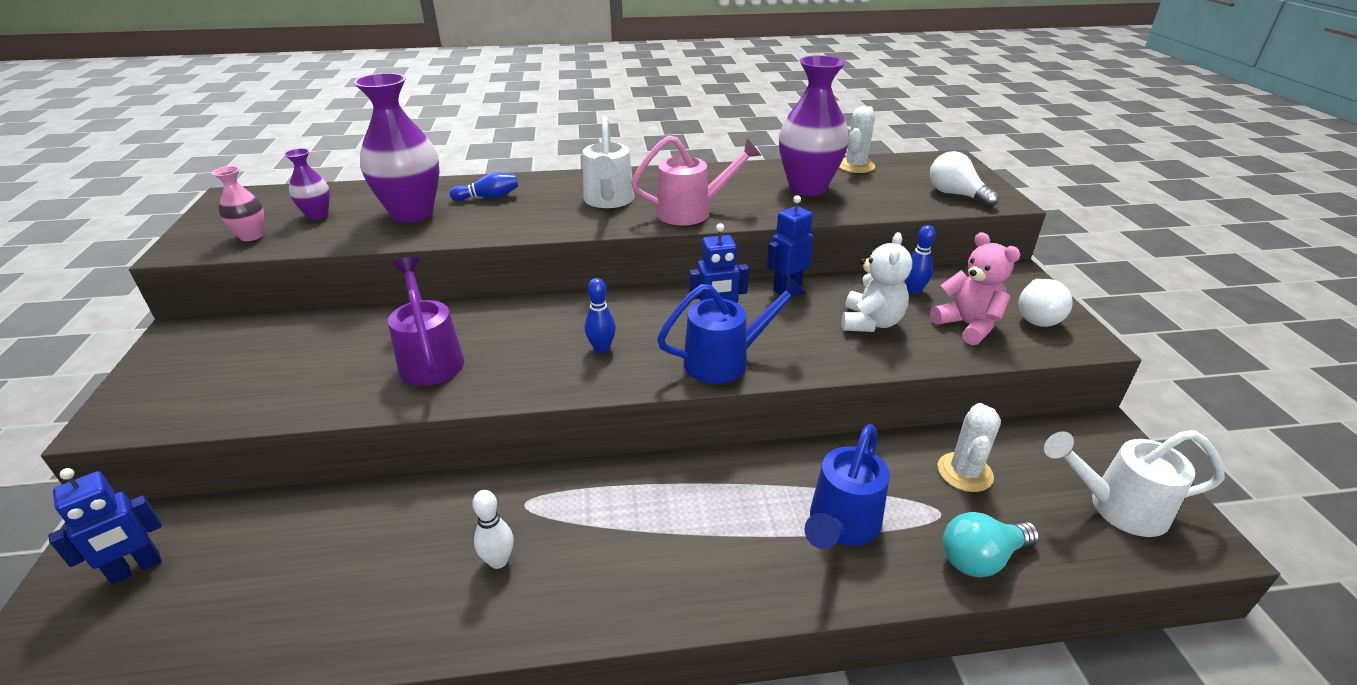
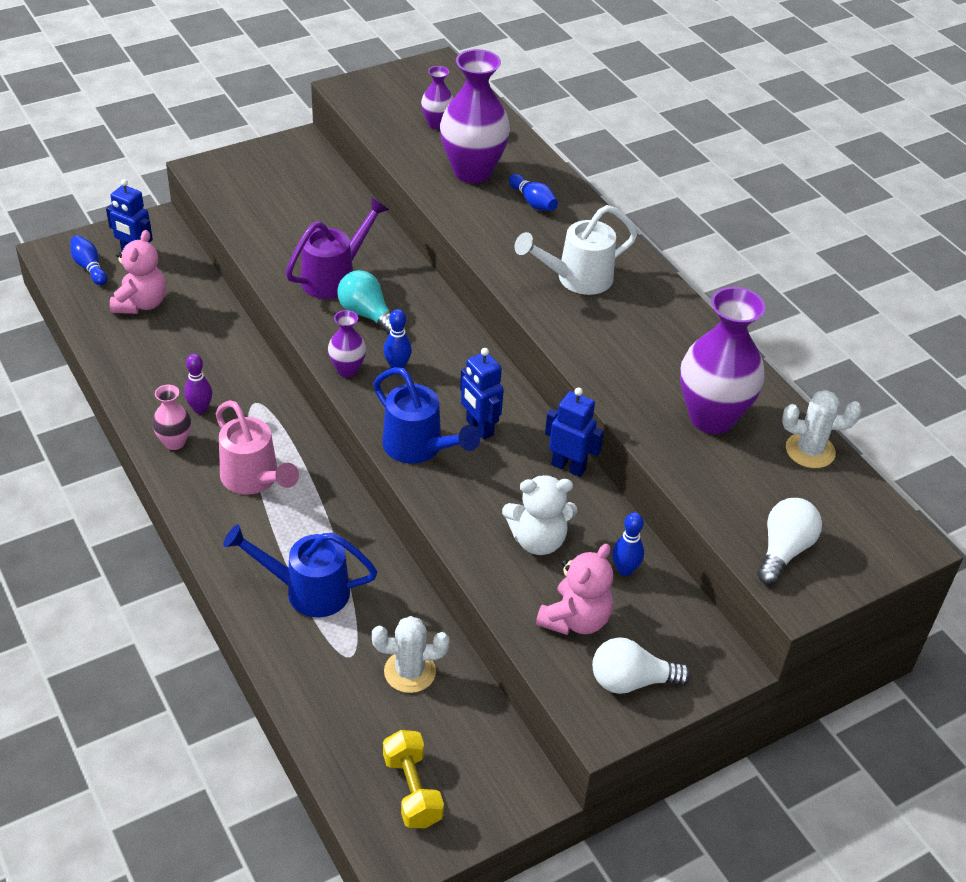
camera: 65 degrees right, 10 degrees up
(96, 635) = (89, 267): none -> blue bowling pin
(243, 583) = (141, 304): none -> pink teddy bear
(251, 236) = (385, 109): pink vase -> pink vase (174, 442)
(498, 561) = (200, 409): white bowling pin -> purple bowling pin
(582, 382) = (347, 370): none -> purple vase
(692, 212) = (590, 342): pink watering can -> pink watering can (254, 479)
(981, 558) = (308, 686): turquoise light bulb -> turquoise light bulb (367, 314)
(1117, 507) = (412, 790): white watering can -> yellow dumbbell

